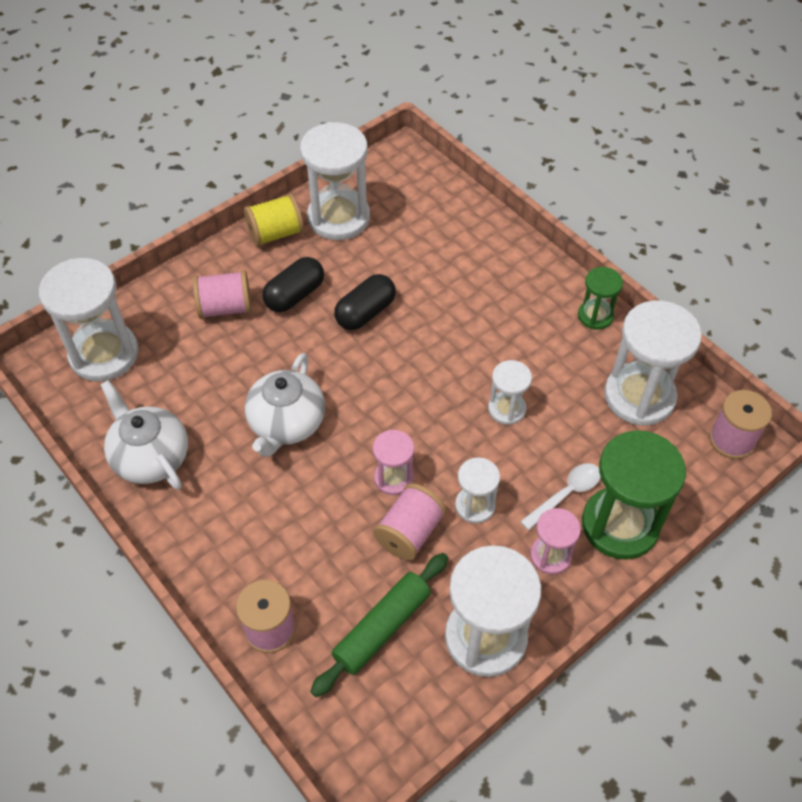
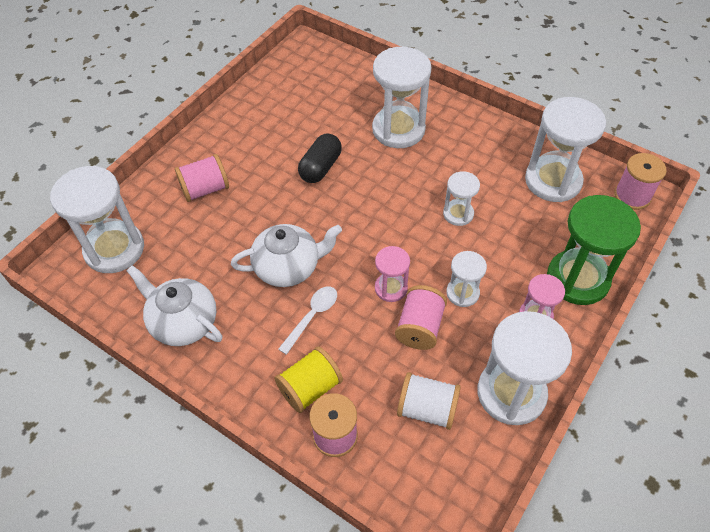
camera: 15 degrees left, 0 degrees up
(276, 234) = (226, 124): yellow spool -> yellow spool (310, 388)
(286, 423) = (288, 267): white teapot -> white teapot turned 105 degrees counterclockwise
(295, 295) = (259, 167): black capsule -> none
(338, 218) = (272, 101): white hourglass -> white hourglass (398, 129)
(382, 628) = (427, 409): green rolling pin -> white spool
(566, 494) = (528, 266): white spoon -> white spoon (312, 316)
(595, 316) = (497, 130): green hourglass -> none

